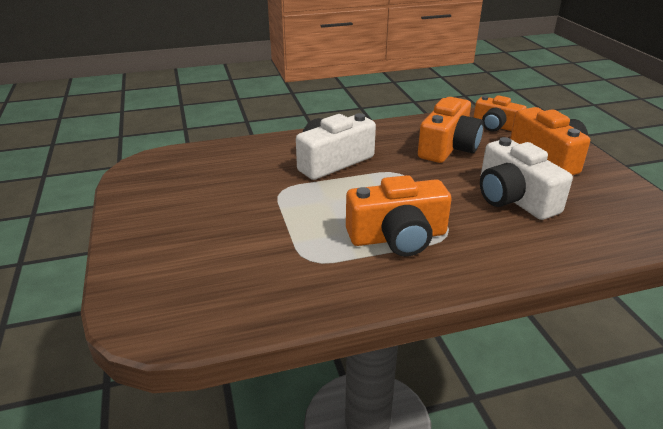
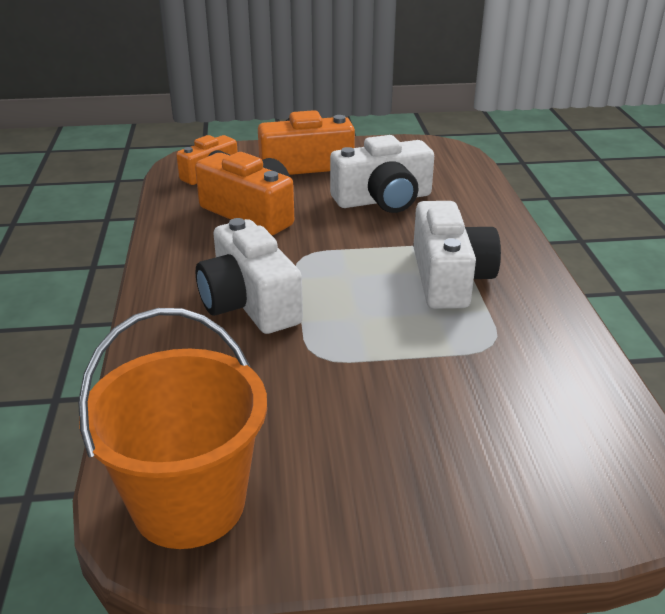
camera: 80 degrees left, 0 degrees up
(159, 169) = (189, 503): none -> orange bucket
(398, 237) = (449, 278): orange camera -> white camera

